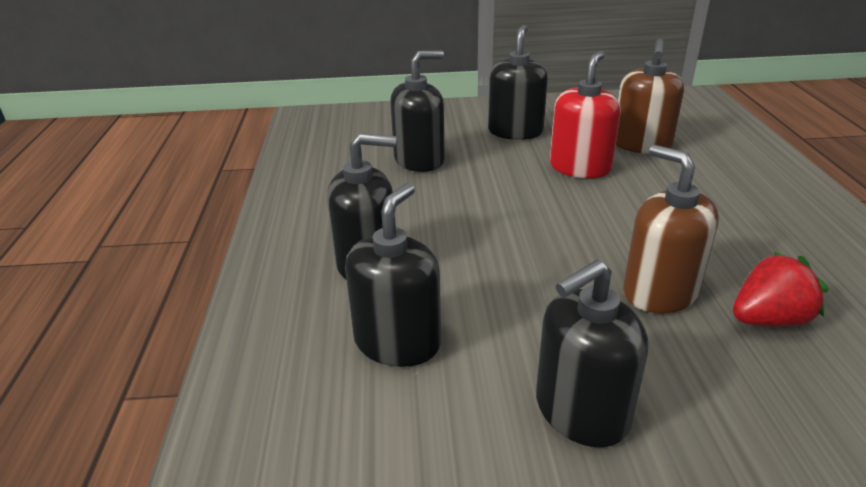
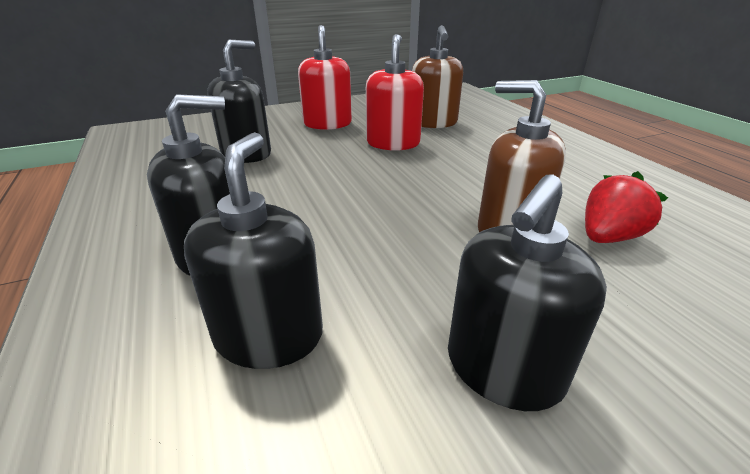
camera: 20 degrees left, 0 degrees up
(515, 131) = (327, 123): black soap dispenser -> red soap dispenser

